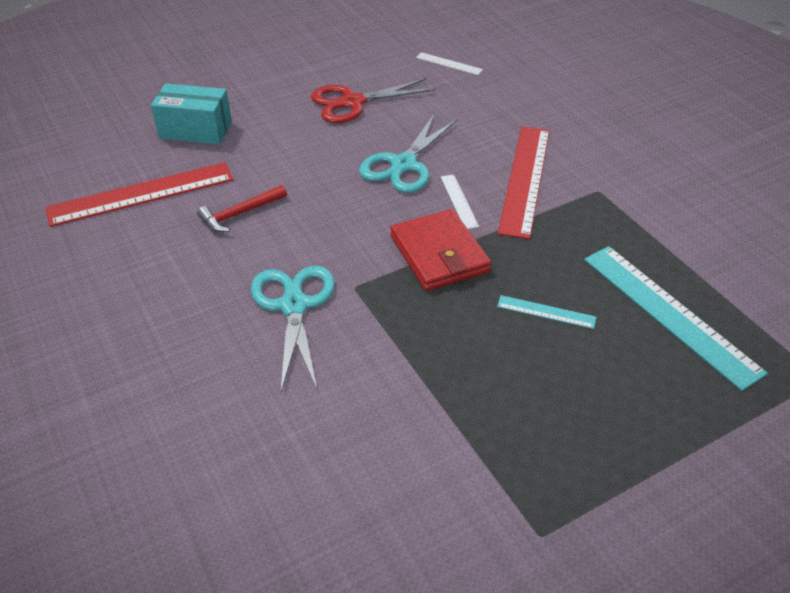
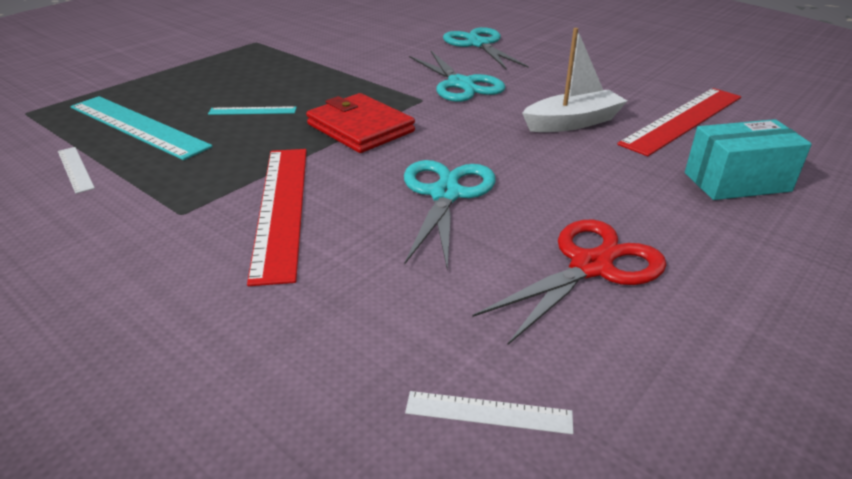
camera: 160 degrees right, 10 degrees down
(190, 410) = (478, 44): none -> turquoise scissors
(240, 214) = (572, 122): red hammer -> white boat
(459, 201) = (358, 170): white ruler -> white ruler (75, 169)

